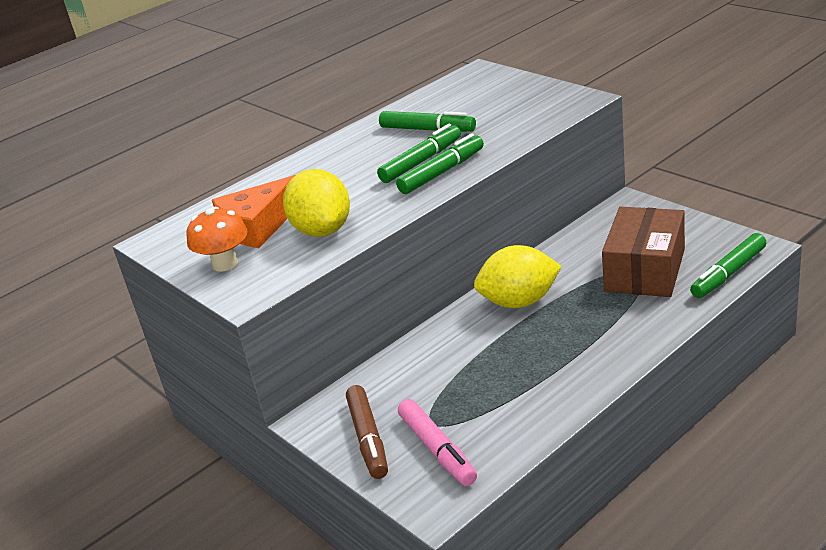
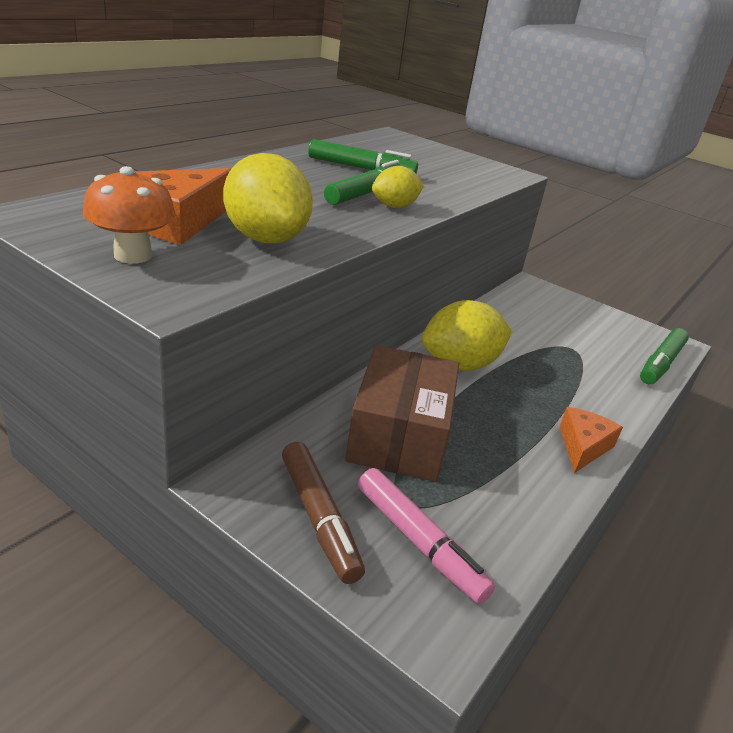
camera: 20 degrees left, 0 degrees up
(442, 172) = (394, 206): green marker -> yellow lemon
(604, 364) = (583, 446): none -> orange cheese
(644, 270) = (577, 349): brown box -> brown box (399, 435)

